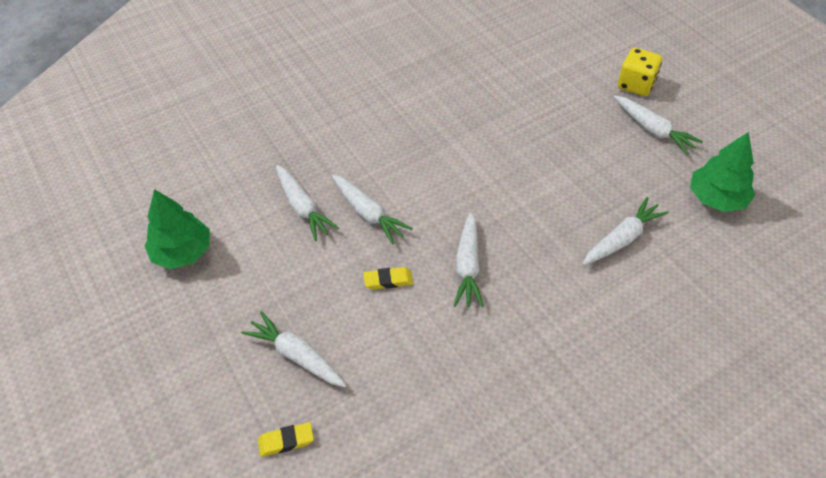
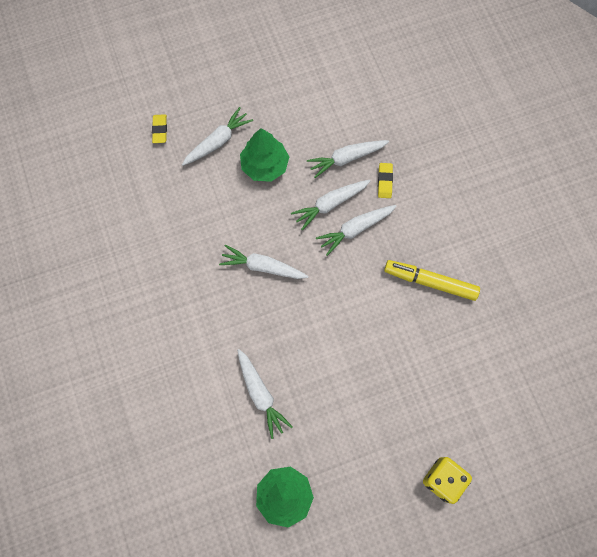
camera: 100 degrees right, 20 degrees up
(182, 252) = (322, 77): green tree -> green tree (264, 165)
(388, 280) = (264, 208): yellow eraser -> yellow eraser (385, 181)
(440, 116) = (430, 282): none -> yellow marker
(653, 130) = (377, 471): white carrot -> white carrot (355, 229)

